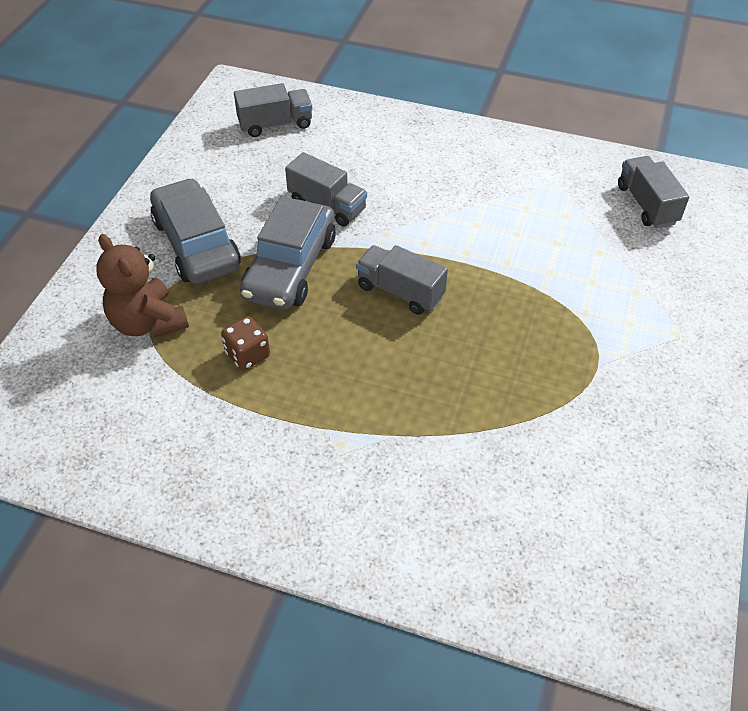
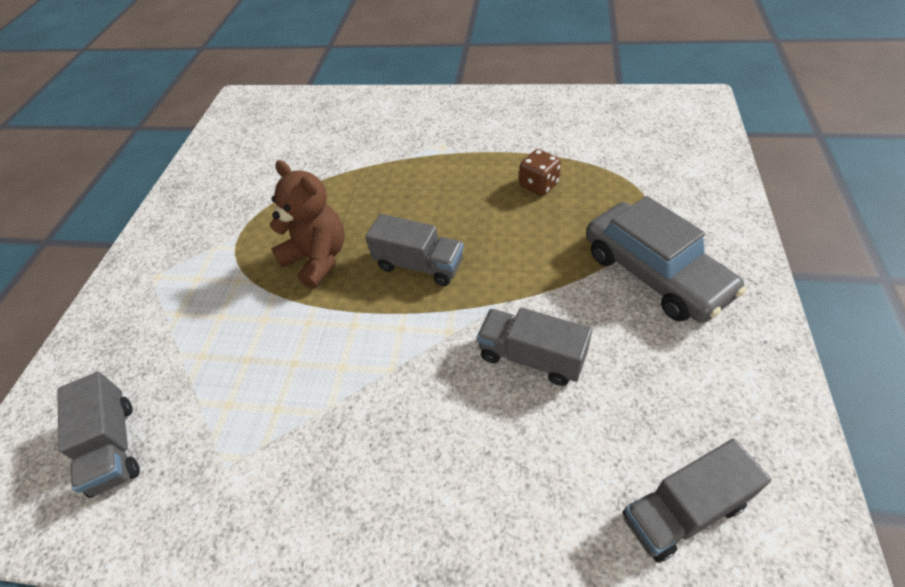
camera: 175 degrees right, 0 degrees up
(148, 322) = (642, 191): brown teddy bear -> brown teddy bear (317, 259)
(290, 267) = (539, 268): grey car -> none

